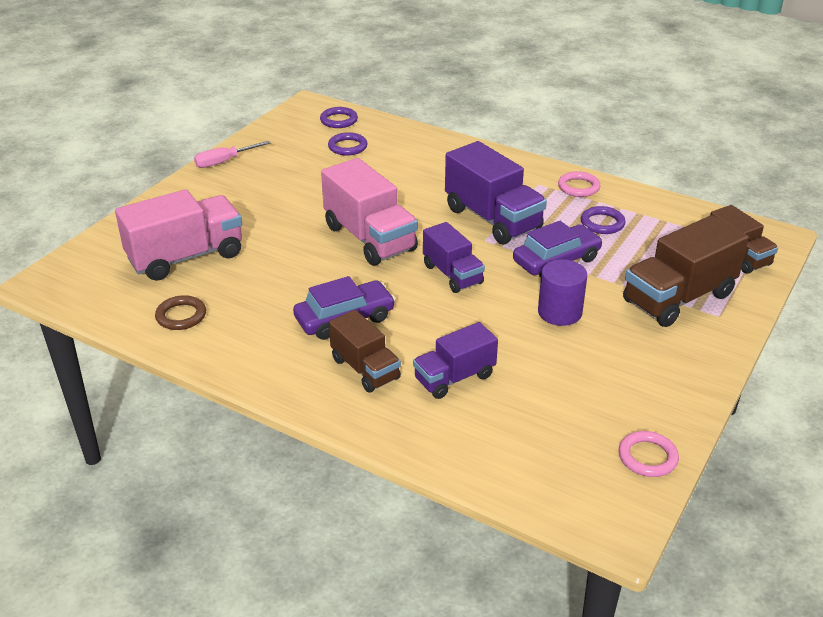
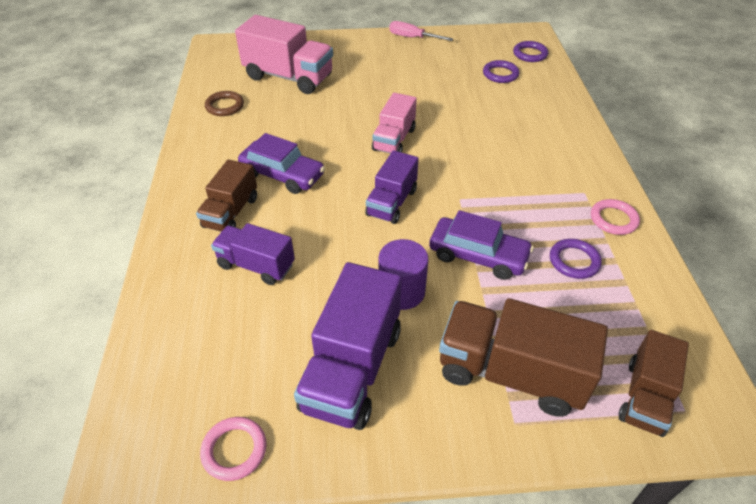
camera: 55 degrees right, 10 degrees up
(370, 238) = (394, 139): pink truck -> pink truck, size x0.62
(493, 219) = (496, 189): purple truck -> purple truck (352, 369)

